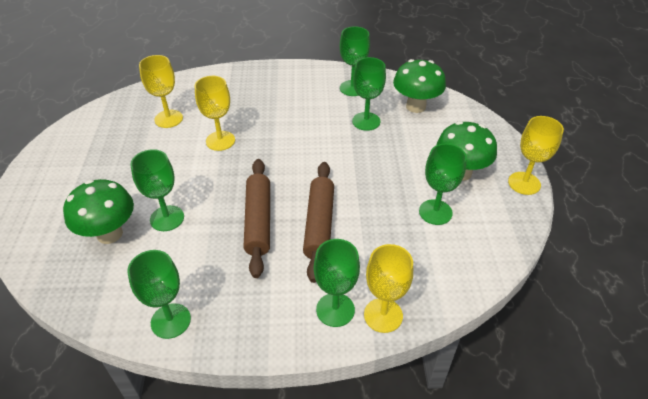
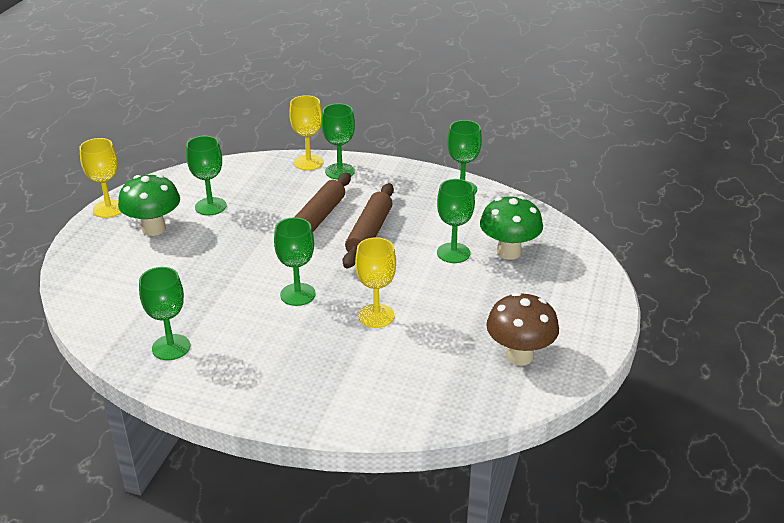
camera: 160 degrees left, 10 degrees down
(102, 136) = (519, 356): none -> brown mushroom
(168, 119) = (432, 361): yellow goblet -> none
(366, 121) = (195, 299): green goblet -> green goblet (297, 294)
(416, 106) = (120, 303): green mushroom -> none

